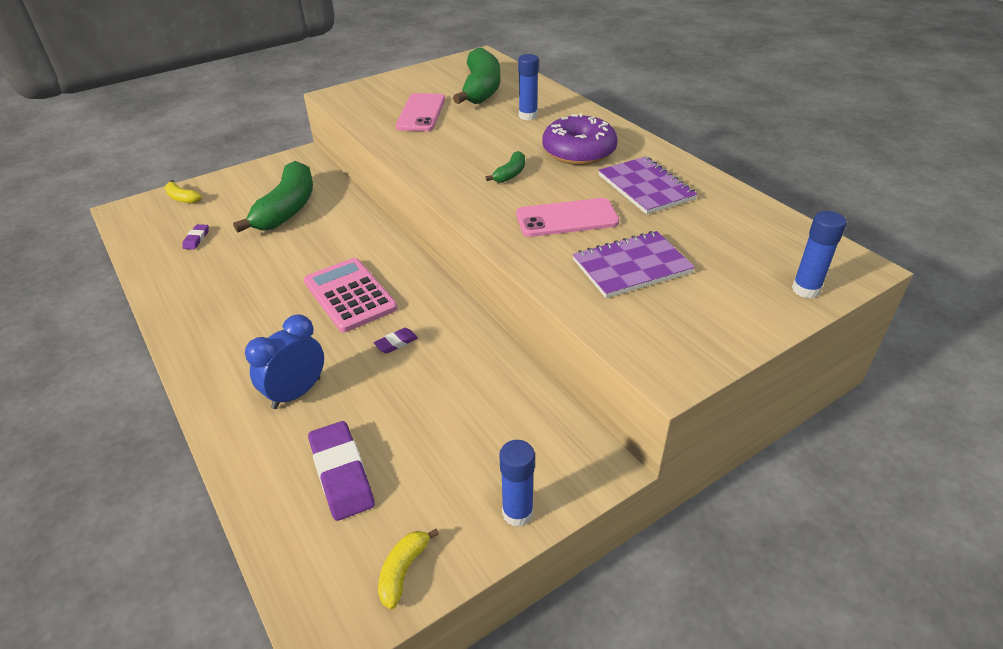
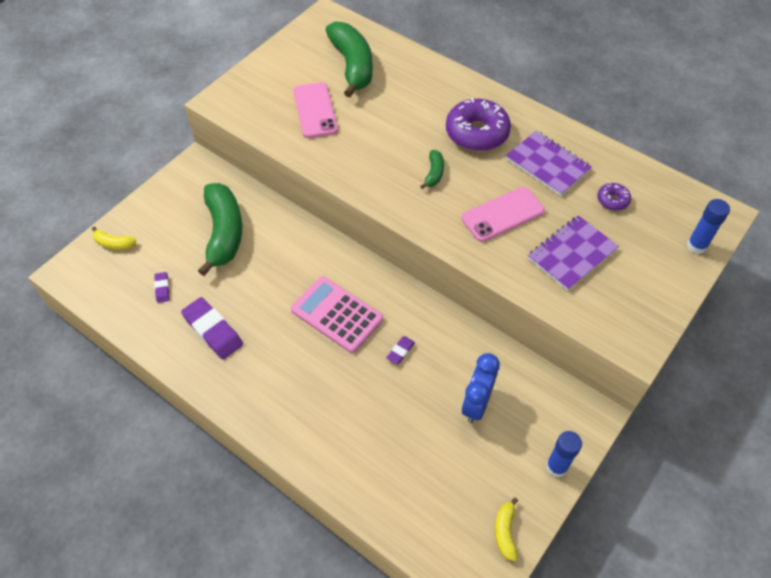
camera: 20 degrees left, 15 degrees up
(296, 393) = (350, 419): blue clock -> blue clock (476, 404)
(342, 474) = (424, 475): purple eraser -> purple eraser (213, 330)
(528, 116) = (412, 95): blue glue stick -> none
(711, 229) = (612, 200): none -> purple donut

